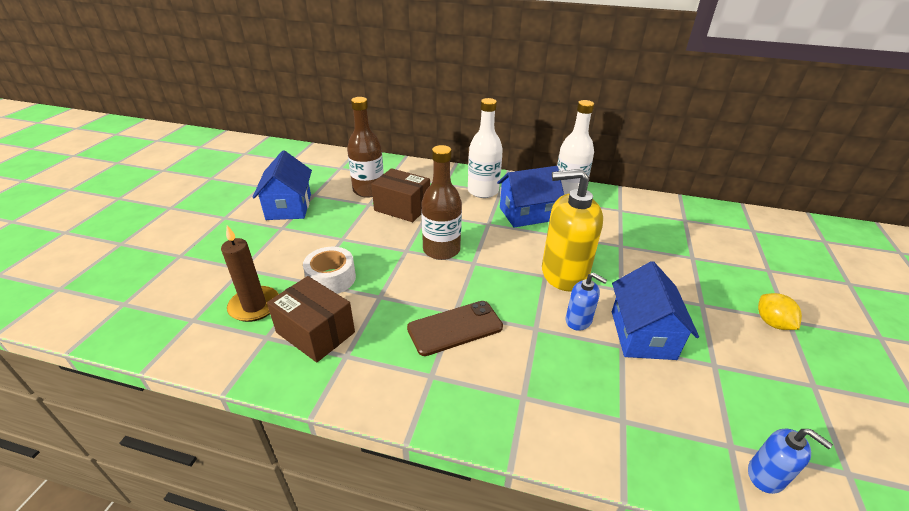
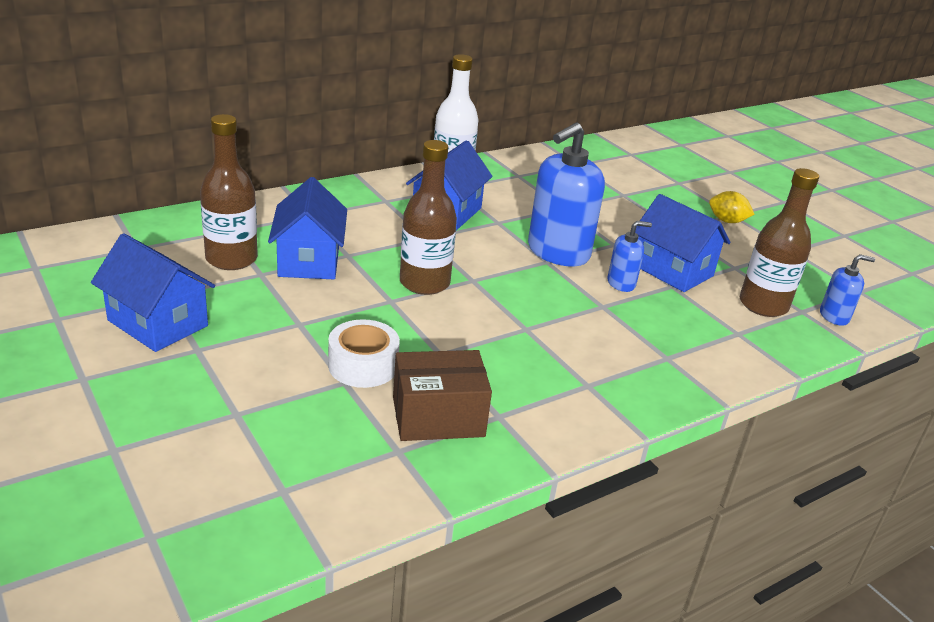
camera: 50 degrees left, 5 degrees down
(254, 306) = (329, 436): brown candle -> none
(402, 208) = (309, 260): brown box -> blue house
(455, 328) = (546, 340): brown phone -> none
(483, 191) = (367, 207): white bottle -> none
(563, 274) = (558, 252): yellow soap dispenser -> blue soap dispenser
(691, 413) = (763, 305): none -> brown bottle

